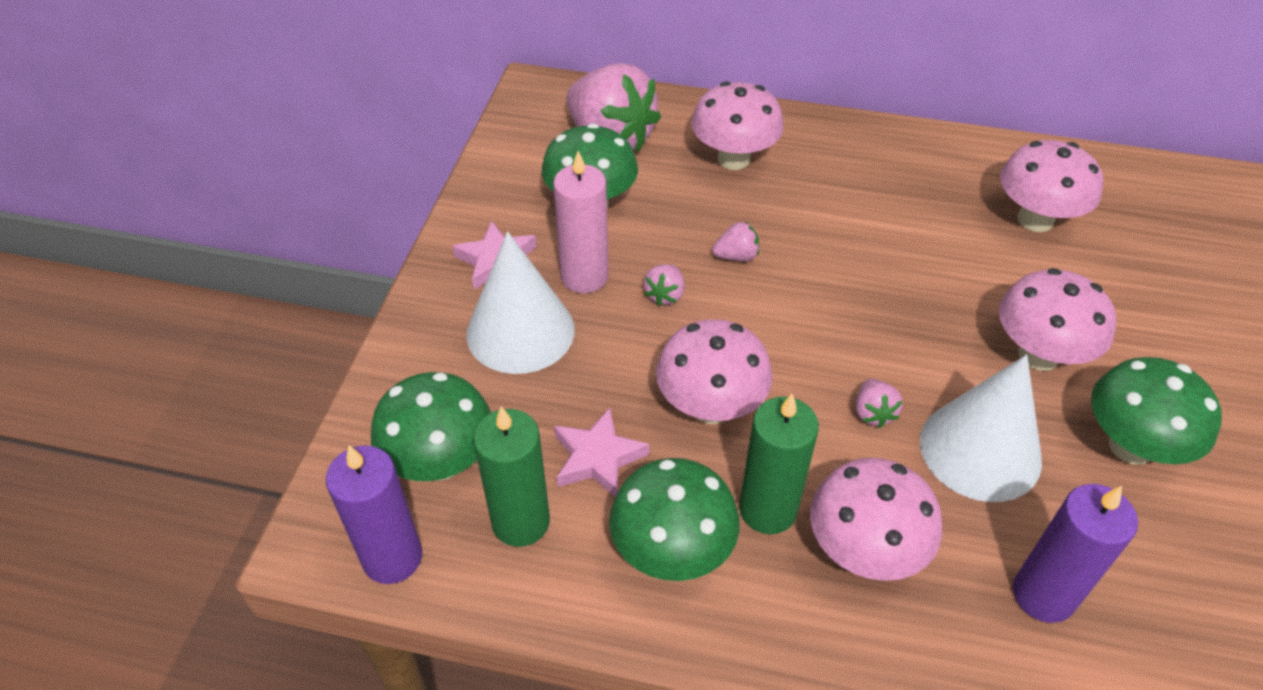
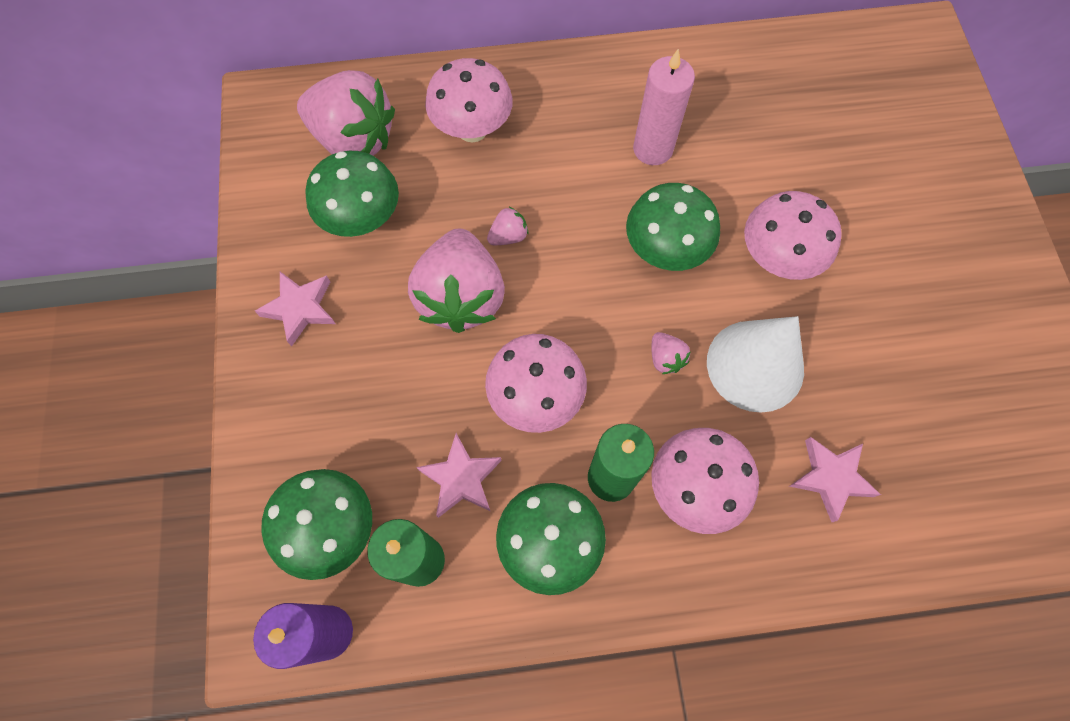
camera: 20 degrees left, 20 degrees up
(520, 331) = (350, 376): white cone -> none
(584, 276) = (385, 300): pink candle -> pink candle (652, 149)
(665, 295) = (461, 297): pink strawberry -> pink strawberry, size x2.44
(1035, 220) = (741, 120): pink mushroom -> none
(1043, 595) = (831, 478): purple candle -> pink star
(1130, 446) = (863, 323): green mushroom -> green mushroom (665, 251)

